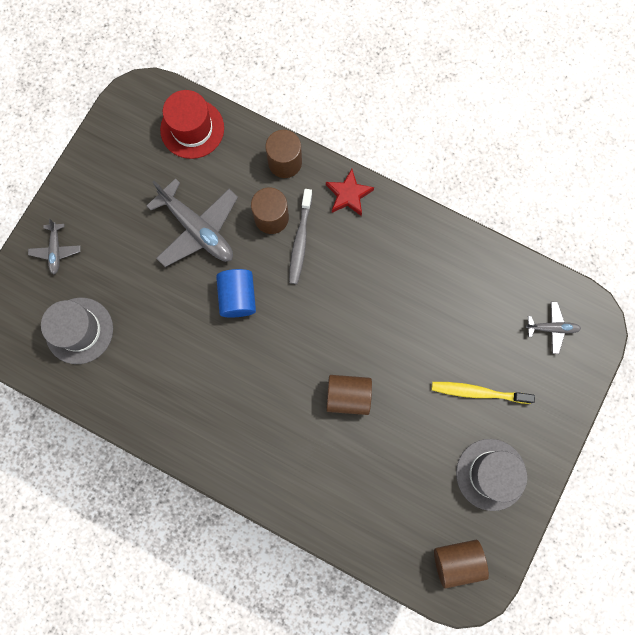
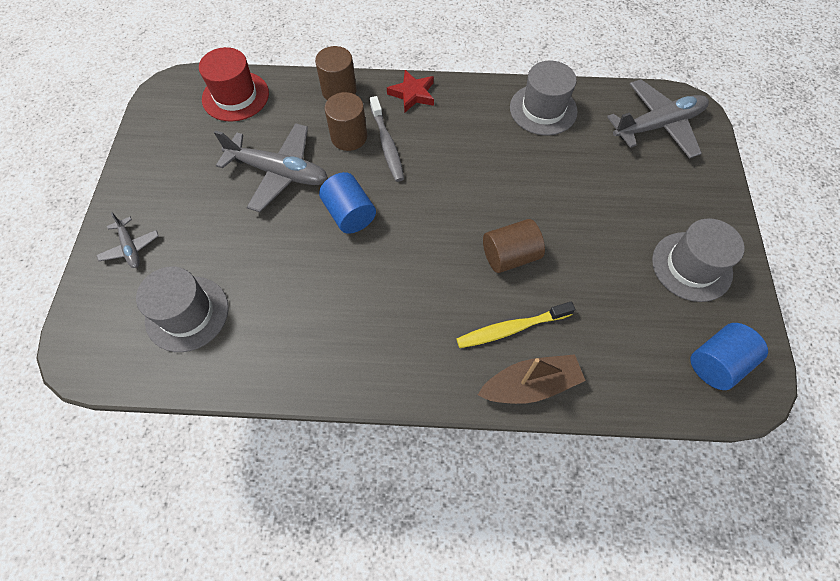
camera: 25 degrees left, 15 degrees down
(305, 508) = (530, 385): none -> brown boat
(456, 560) = (716, 363): brown cylinder -> blue cylinder
(457, 264) = (543, 109): none -> grey hat
(478, 392) = (630, 201): yellow toothbrush -> yellow toothbrush (511, 328)
(551, 328) = (657, 126): grey plane -> grey plane, size x1.95

